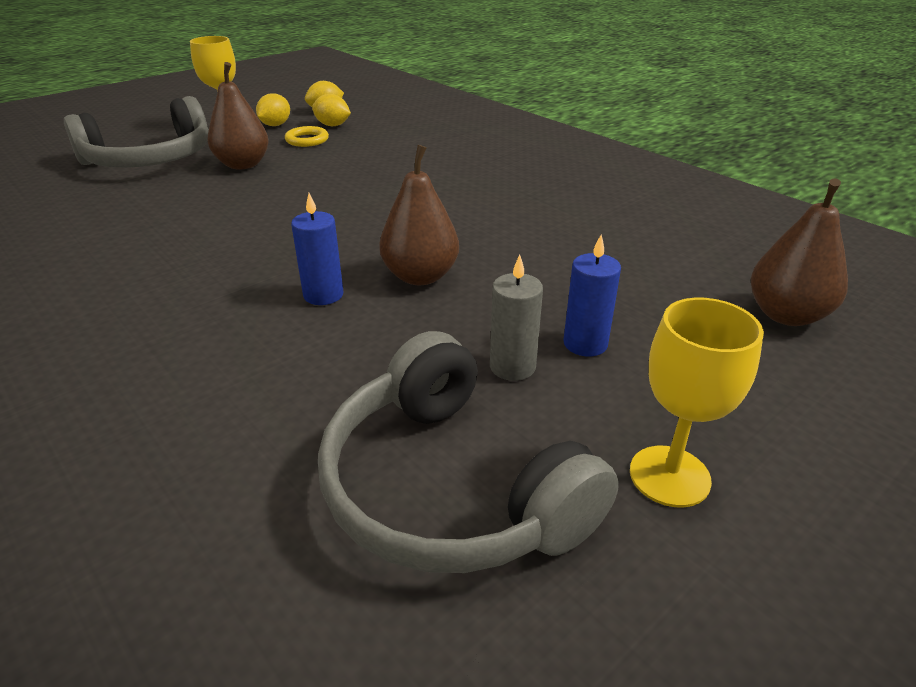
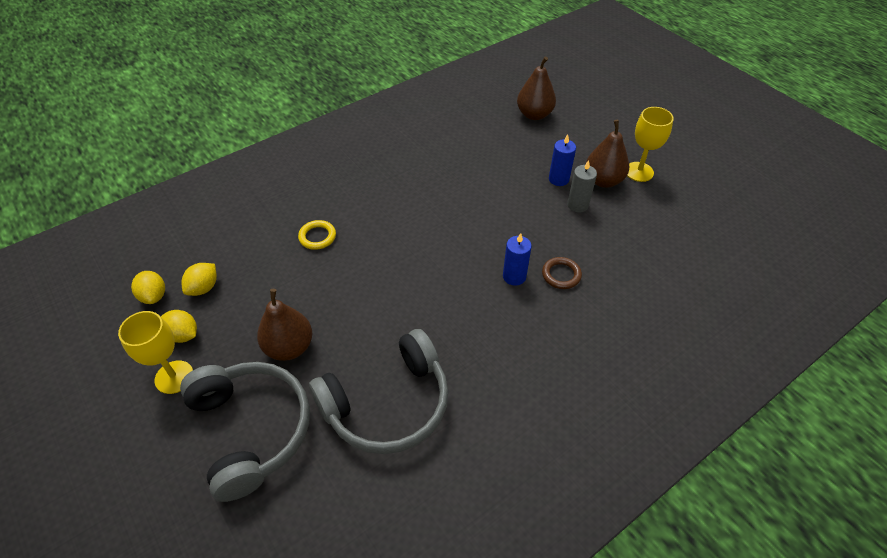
camera: 85 degrees left, 15 degrees up
(307, 140) = (239, 305): yellow ring -> yellow ring (317, 237)
(320, 342) = (561, 275): none -> brown ring
(420, 276) = (494, 234): brown pear -> brown pear (603, 180)
(450, 487) = (654, 230): grey headphones -> grey headphones (388, 404)

